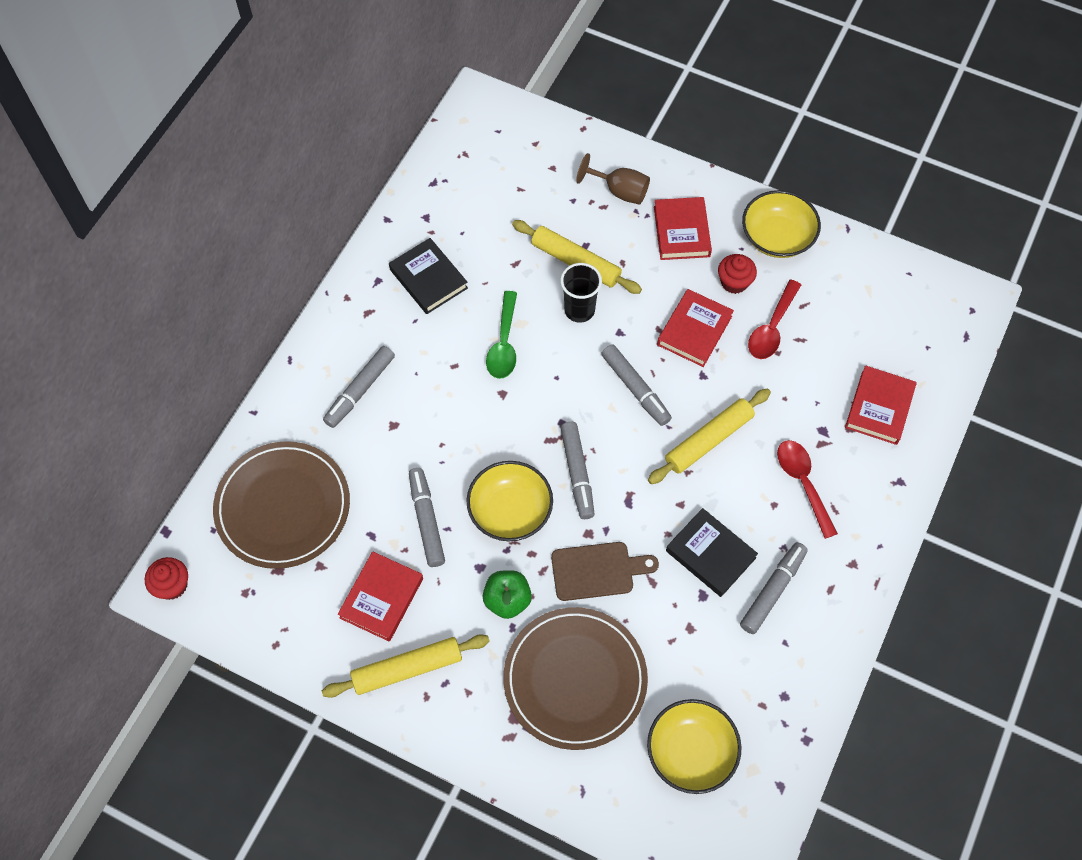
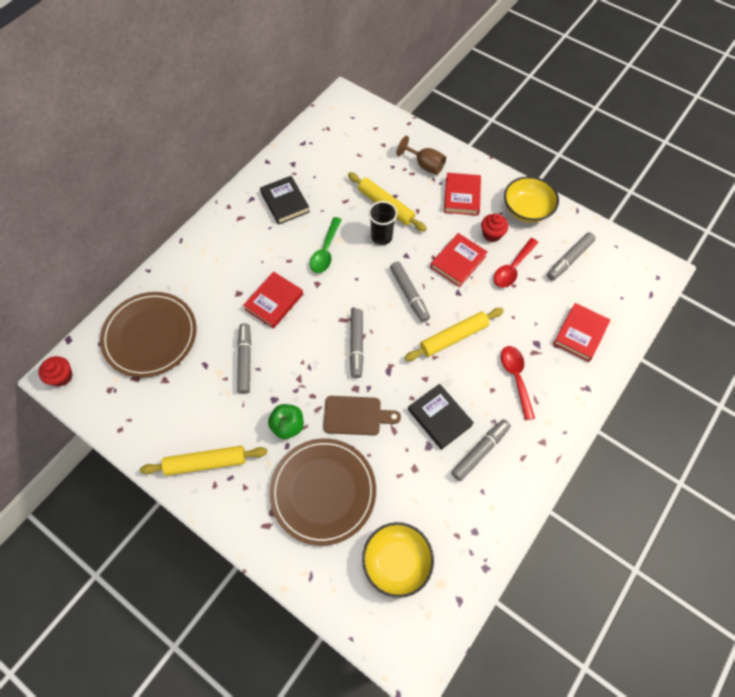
camera: 10 degrees right, 0 degrees up
(360, 390) = (222, 267): grey marker -> grey marker (569, 259)
(381, 598) = (201, 409): red book -> red book (274, 302)
(510, 511) = (304, 363): yellow bowl -> none

